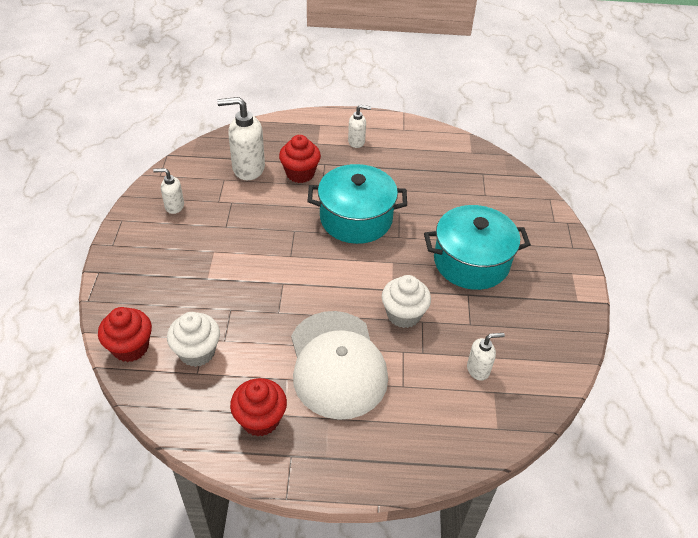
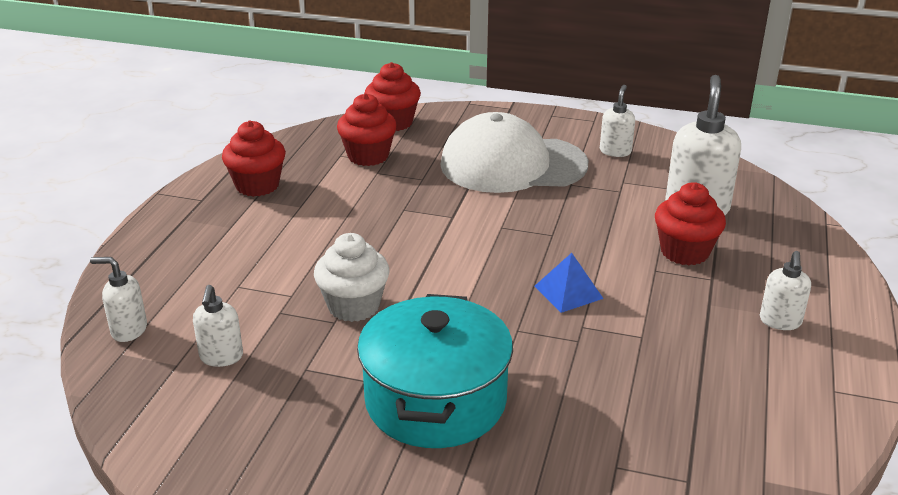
camera: 105 degrees right, 15 degrees down
(197, 352) = (368, 156): white cupcake -> red cupcake
(337, 364) = (300, 241): white cap -> white cap (513, 164)
(356, 218) = (568, 292): turquoise pot -> blue pyramid
(474, 434) = (128, 330): none -> white soap dispenser

